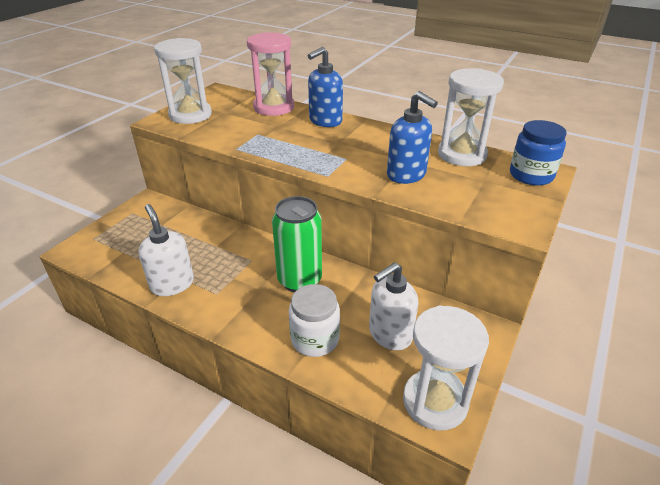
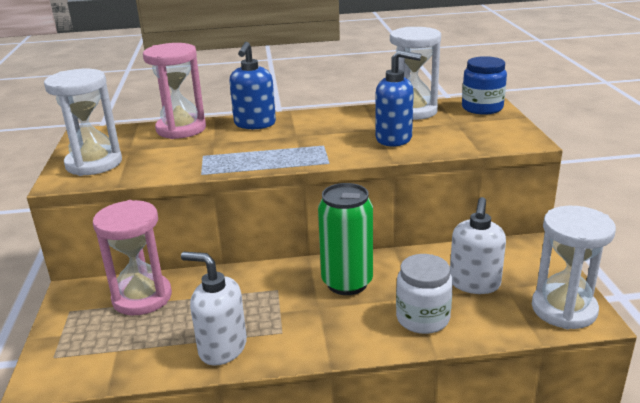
camera: 35 degrees left, 10 degrees down
(174, 224) = (142, 297): none -> pink hourglass

